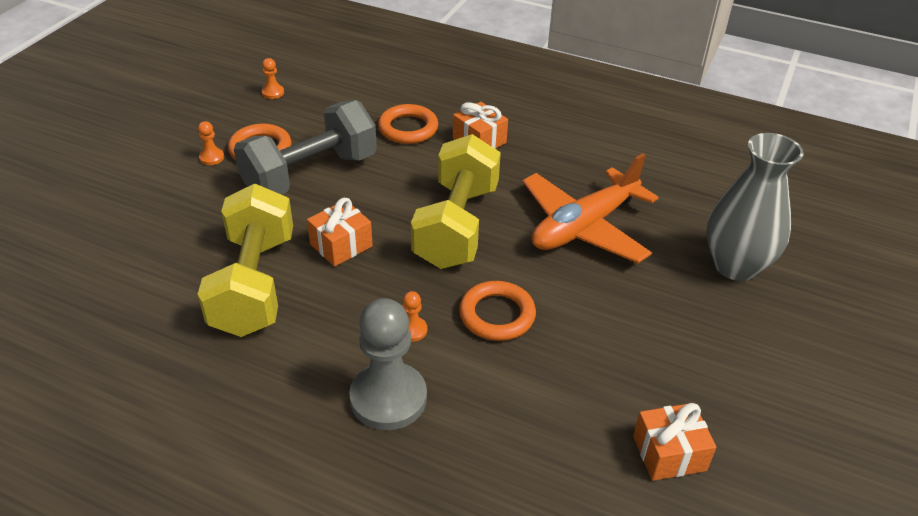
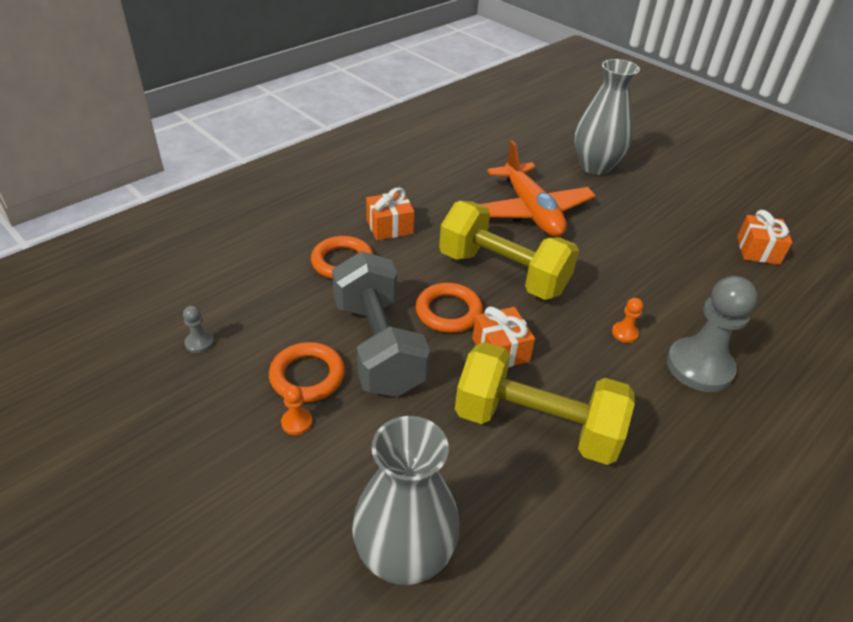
camera: 70 degrees left, 0 degrees up
(104, 238) = (404, 557): none -> grey vase
(273, 93) = (199, 343): orange pawn -> grey pawn
(497, 315) = (617, 283): orange ring -> orange ring (448, 312)

